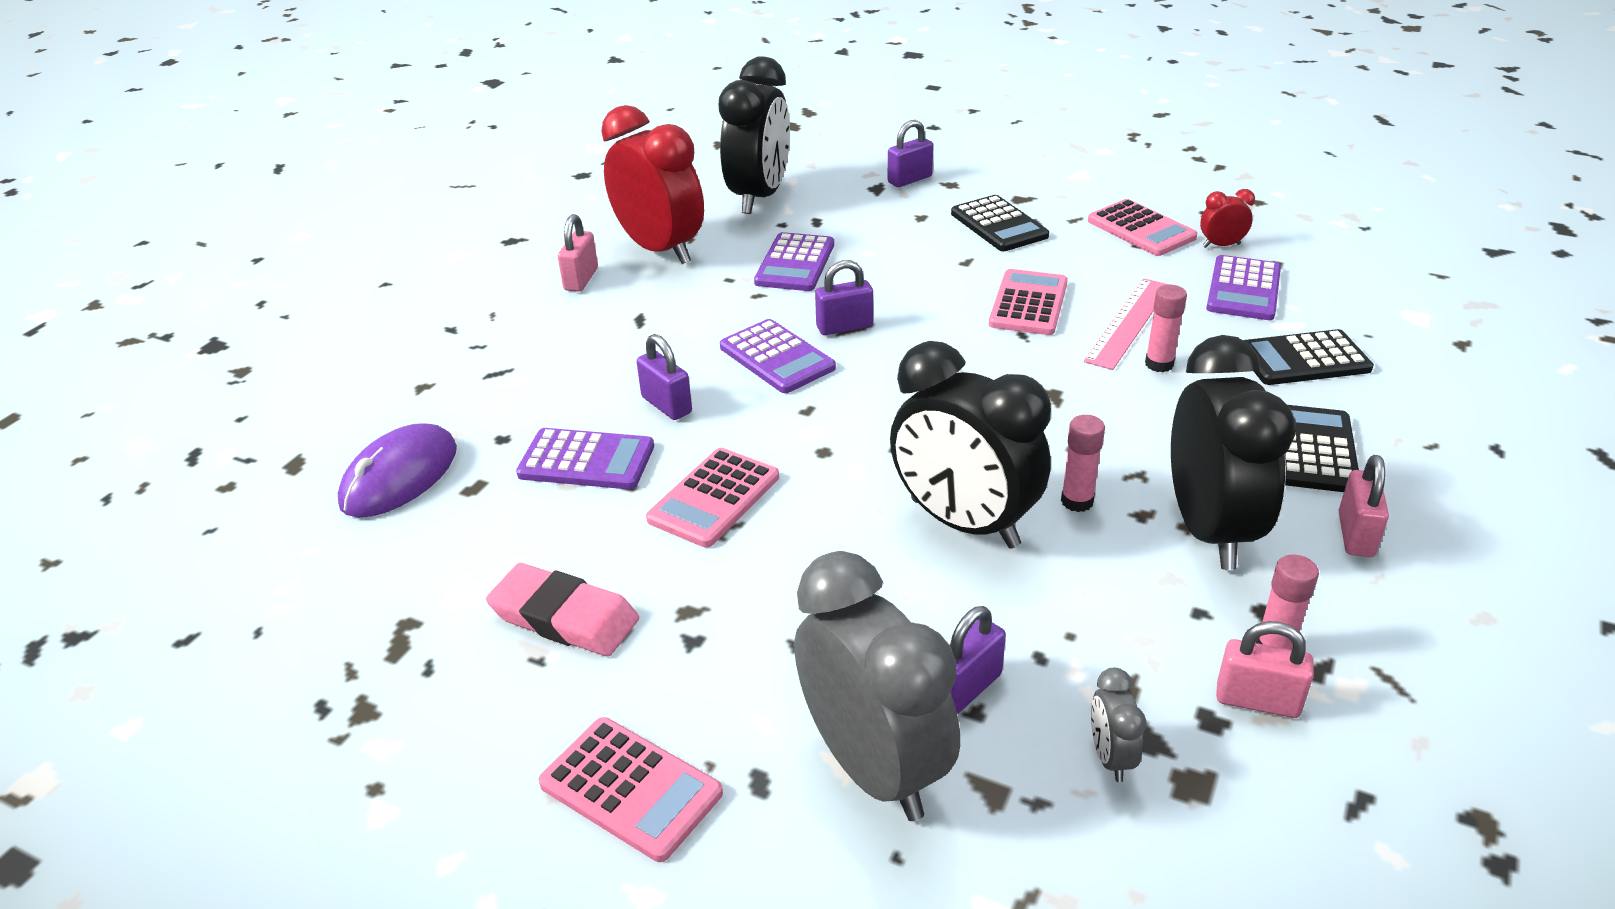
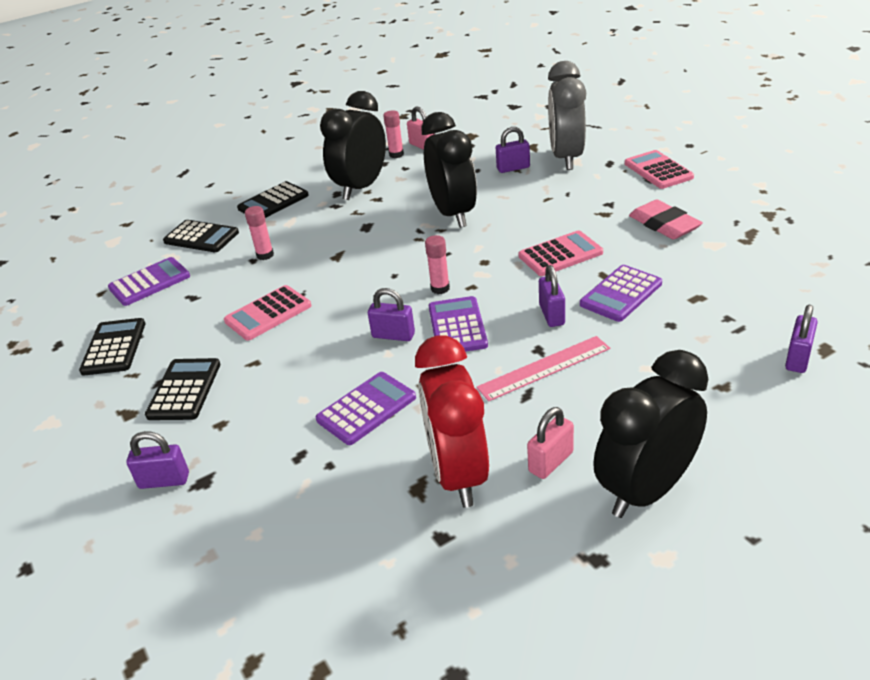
camera: 145 degrees left, 0 degrees up
(332, 442) = (798, 358): none -> purple padlock
(399, 476) = (746, 318): purple mouse -> none
(586, 460) = (621, 294): purple calculator -> purple calculator turned 90 degrees counterclockwise
(759, 197) = (310, 518): black clock -> black clock (646, 490)
(1077, 501) = (396, 209): pink glue stick -> pink glue stick (440, 288)
(1110, 757) = (486, 145): grey clock -> none
(1129, 322) = (238, 282): pink ruler -> pink ruler (544, 368)
(1141, 229) = (114, 347): pink calculator -> black calculator
(1221, 245) = (100, 316): red clock -> none
(1355, 535) = (314, 174): pink padlock -> none

